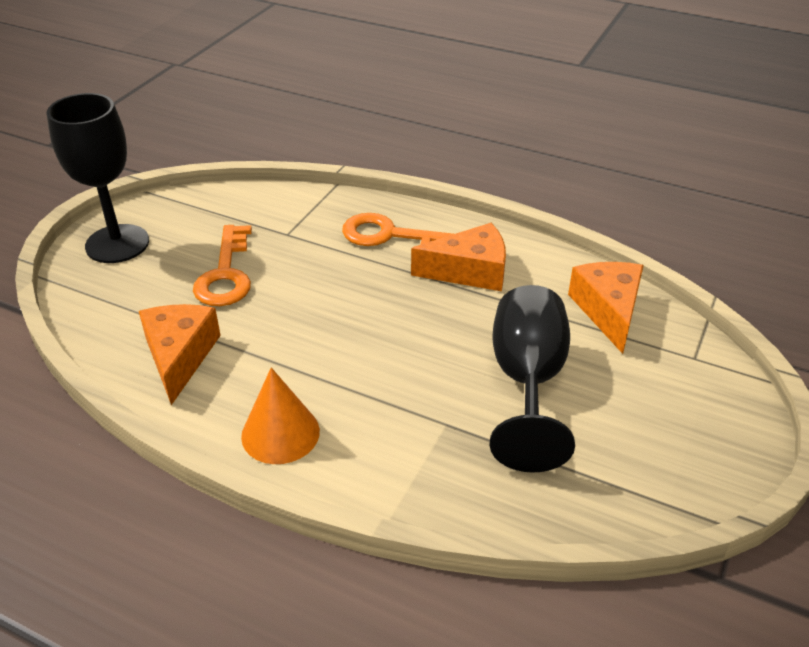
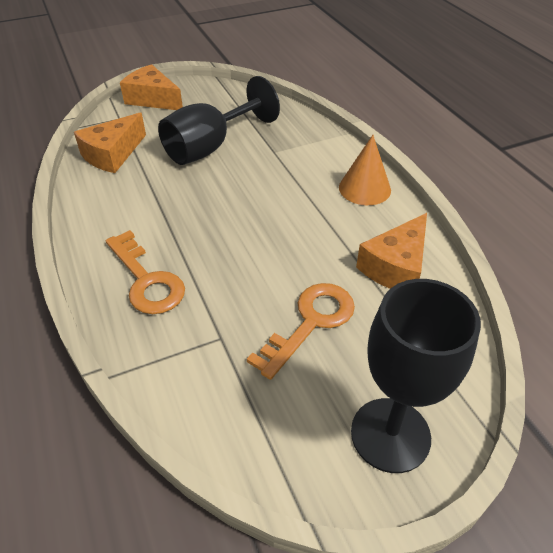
camera: 140 degrees left, 5 degrees up
(469, 271) = (141, 218): orange cheese -> orange cheese (153, 99)

